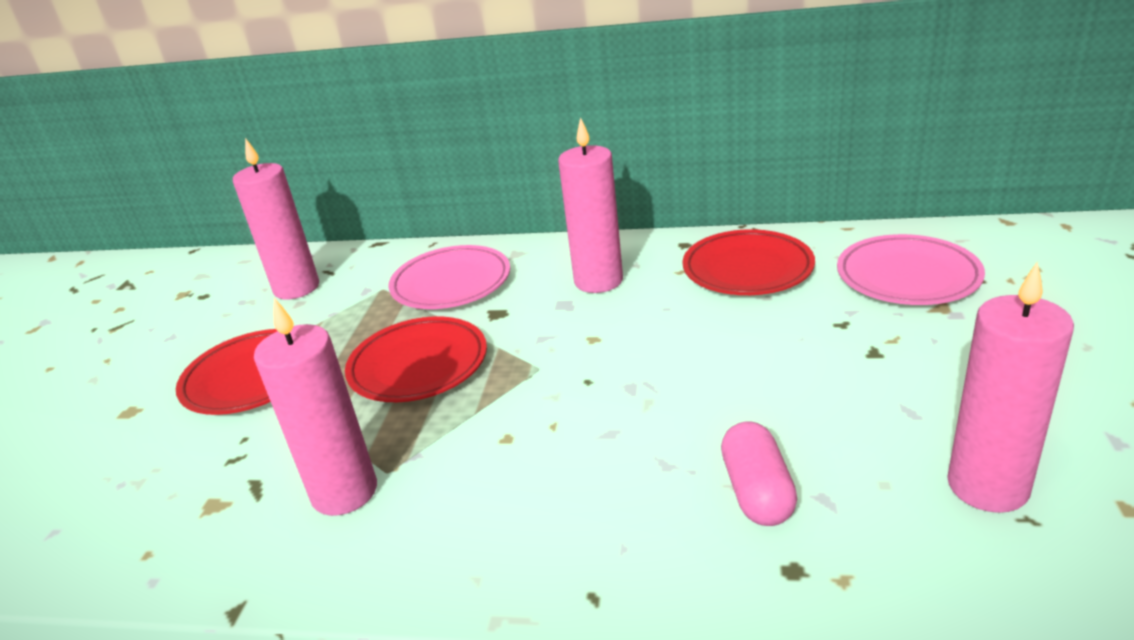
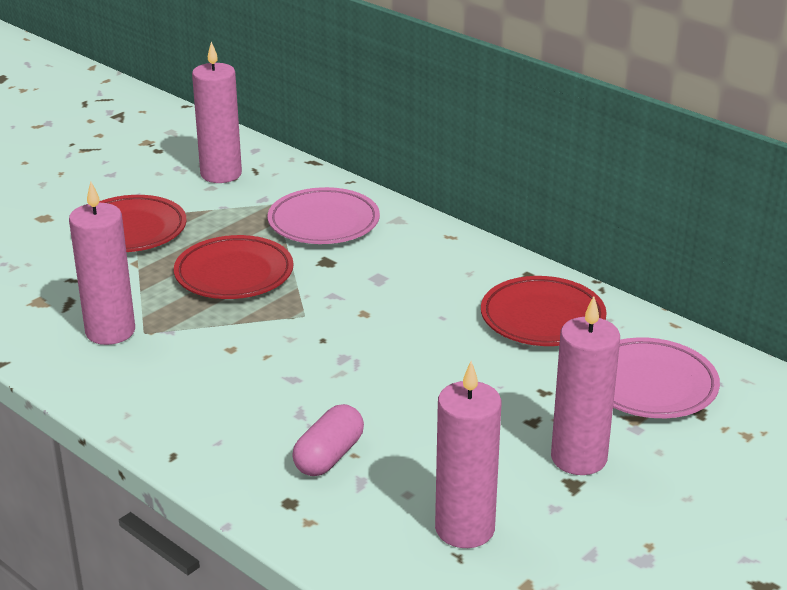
camera: 30 degrees right, 0 degrees up
(598, 281) = (425, 272): pink candle -> pink candle (578, 458)

